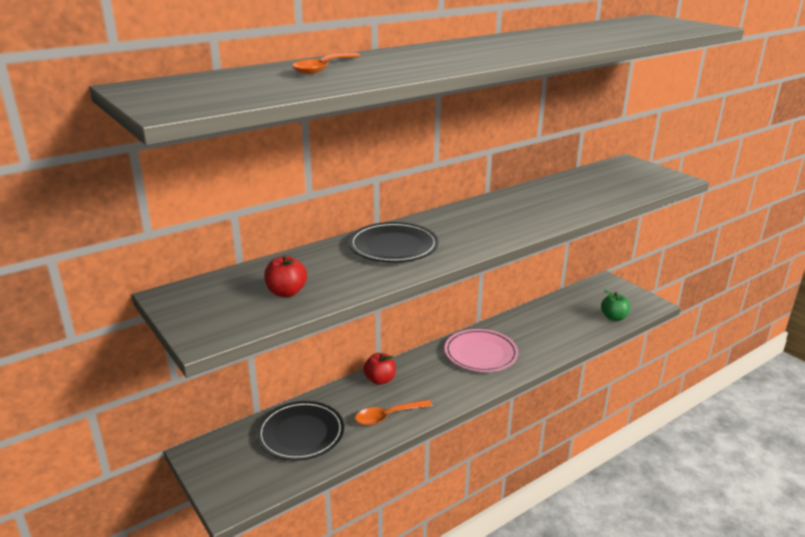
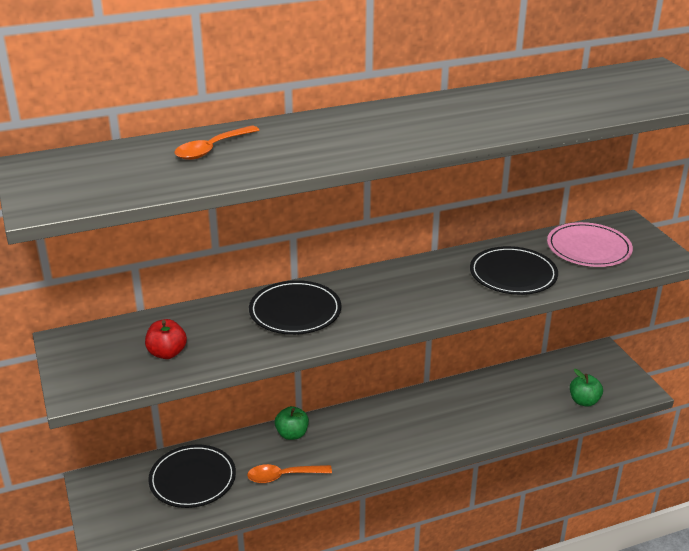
camera: 15 degrees right, 5 degrees up
(380, 380) = (292, 434): red apple -> green apple
(480, 353) = (410, 421): pink plate -> pink plate (588, 248)
(565, 201) = (513, 274): none -> black plate

